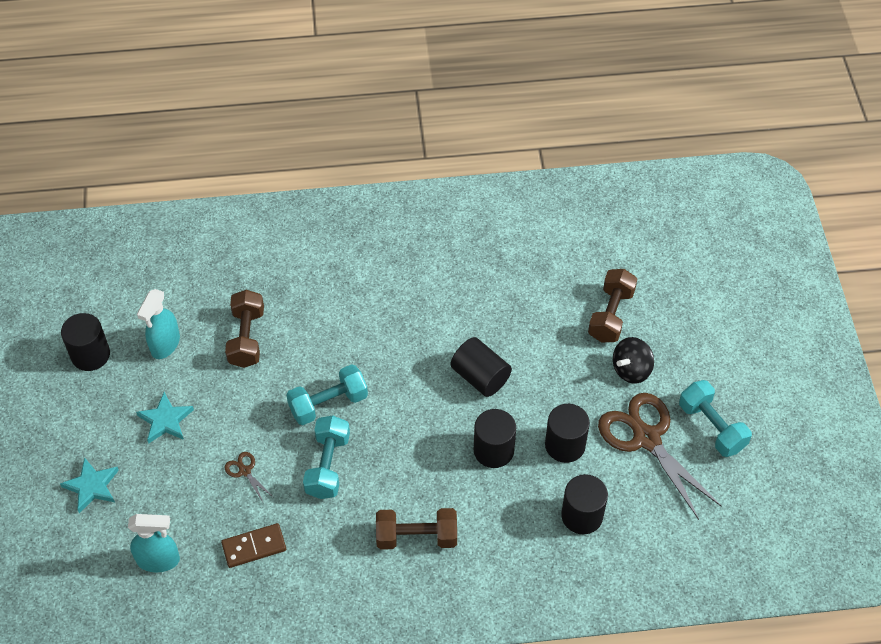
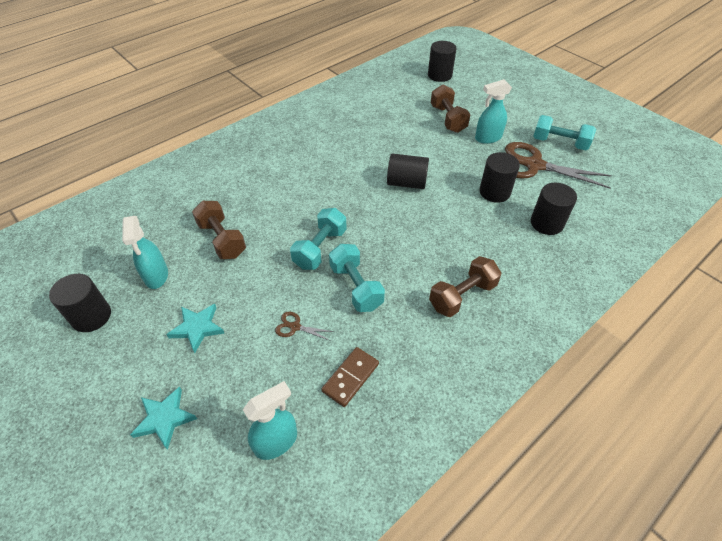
camera: 35 degrees left, 5 degrees down
(493, 450) = (456, 217): black cylinder -> black cylinder (439, 75)
(631, 370) = (487, 138): black spinning top -> turquoise spray bottle

